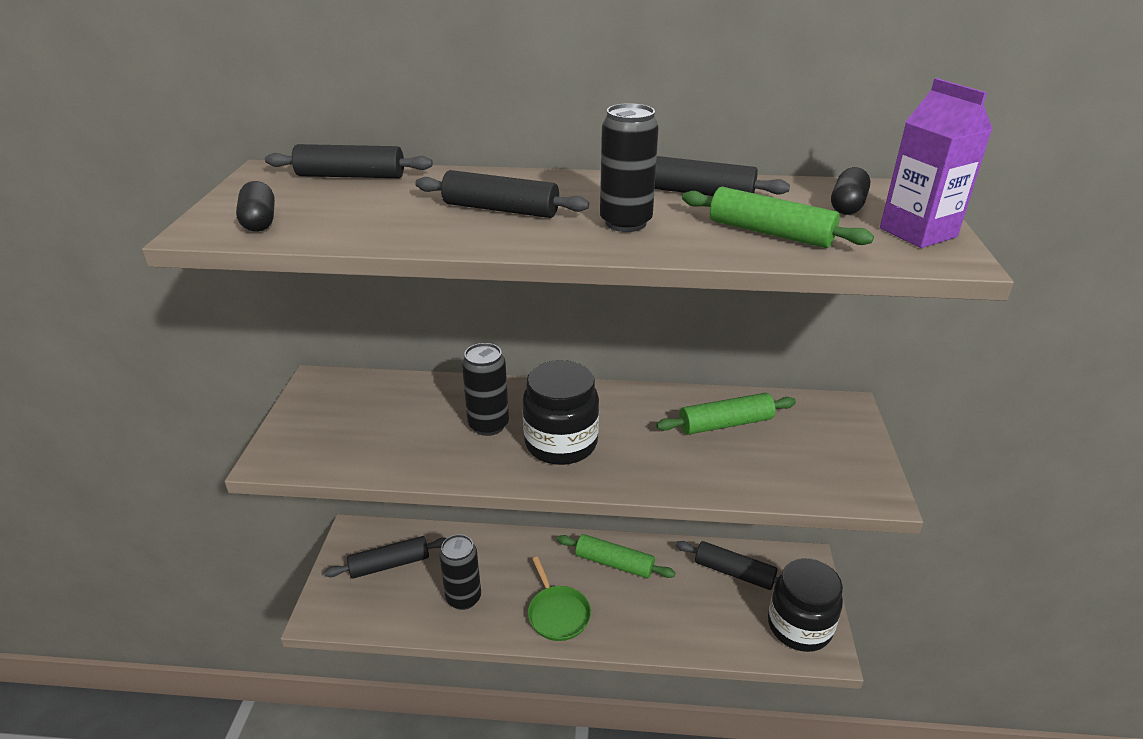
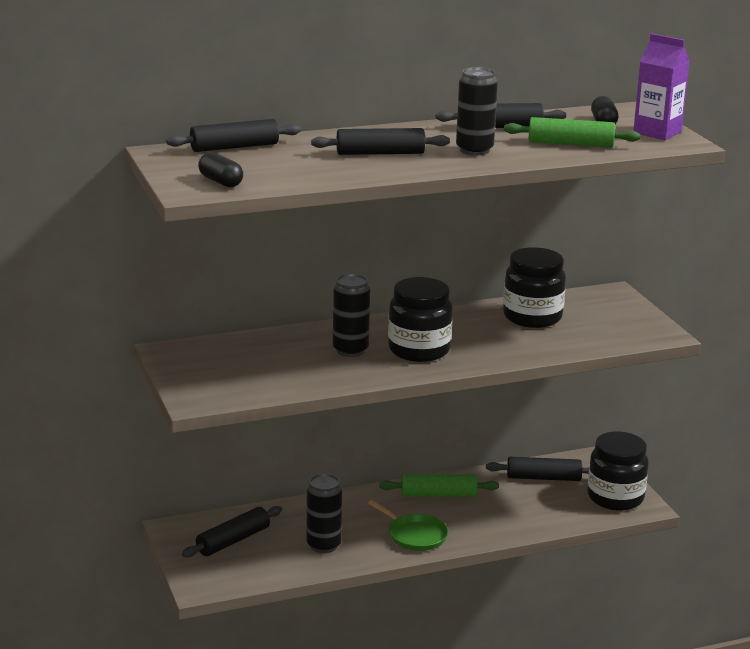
camera: 25 degrees left, 10 degrees down
(725, 423) = (532, 317): green rolling pin -> black jar

